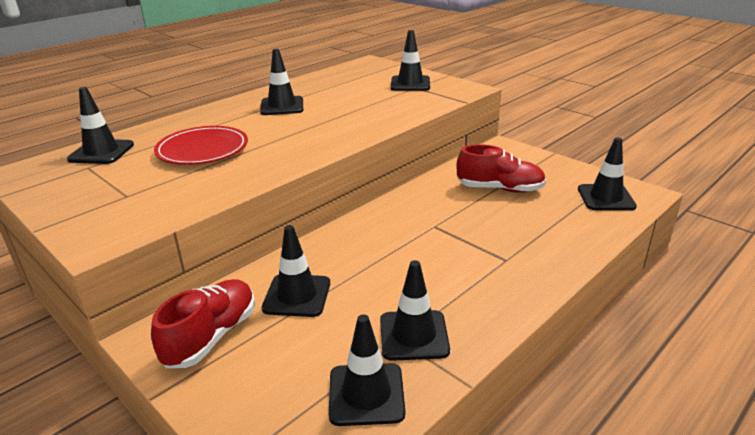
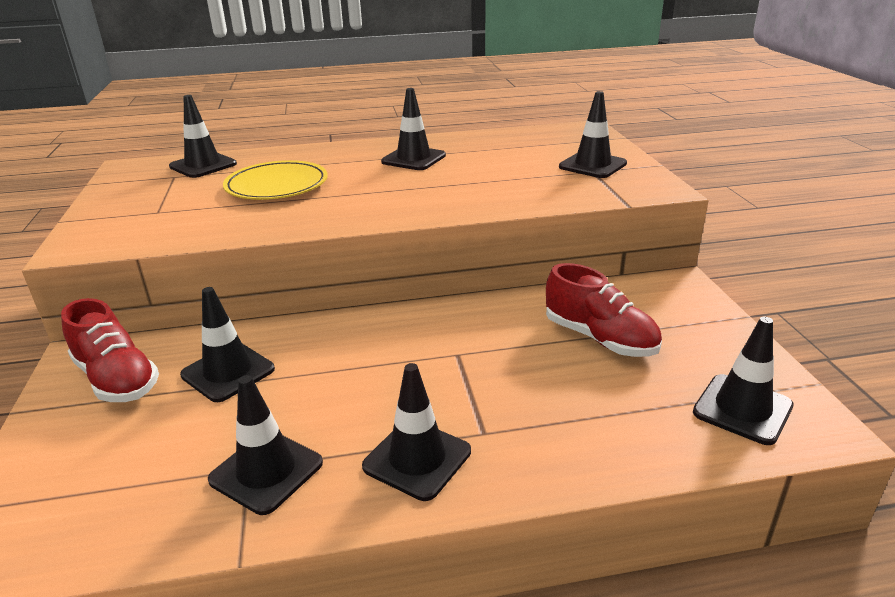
camera: 35 degrees right, 0 degrees up
(202, 150) = (277, 185): red plate -> yellow plate
(211, 337) = (117, 379): red shoe -> red shoe turned 75 degrees clockwise
(366, 394) = (143, 509): black traffic cone -> black traffic cone (417, 459)

